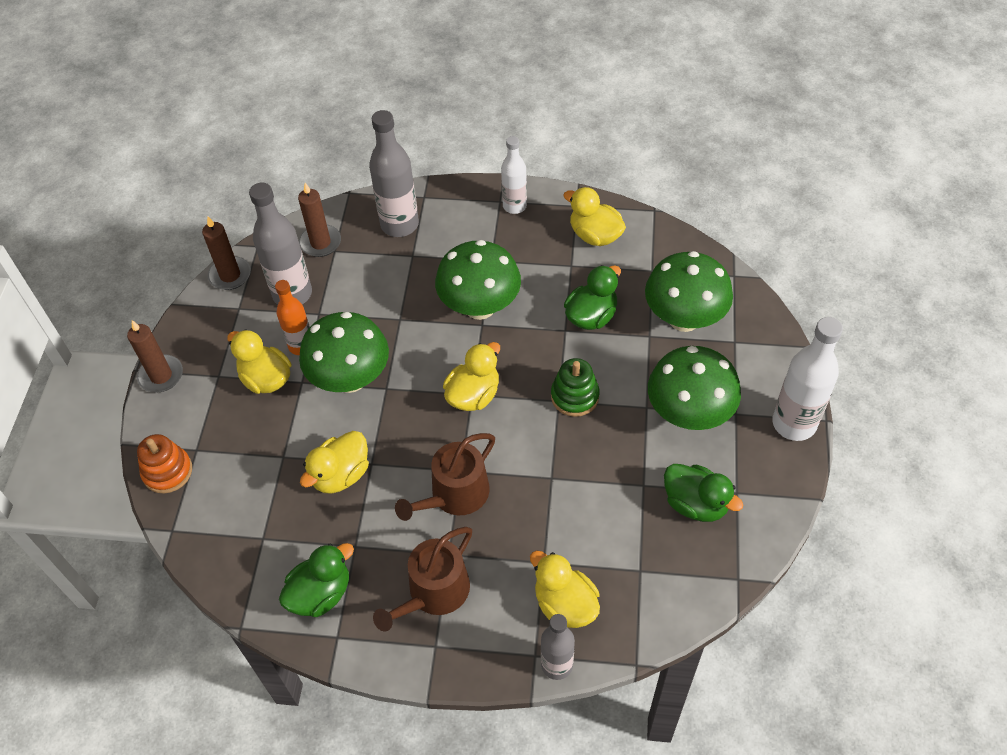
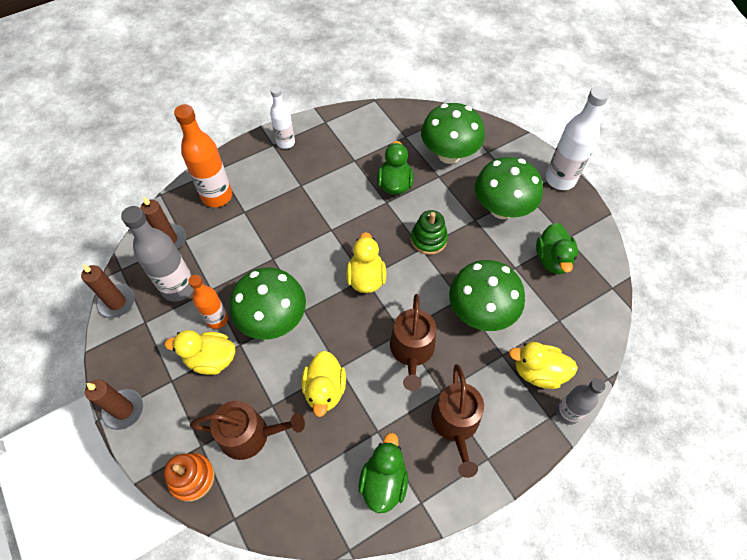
camera: 40 degrees left, 5 degrees up
(243, 469) = (250, 434): none -> brown watering can
(399, 224) = (217, 196): grey bottle -> orange bottle
(480, 307) = (319, 219): green mushroom -> green mushroom (480, 312)
(595, 235) = (353, 134): yellow duck -> none
(695, 504) = (552, 259): green duck -> green duck turned 90 degrees clockwise

